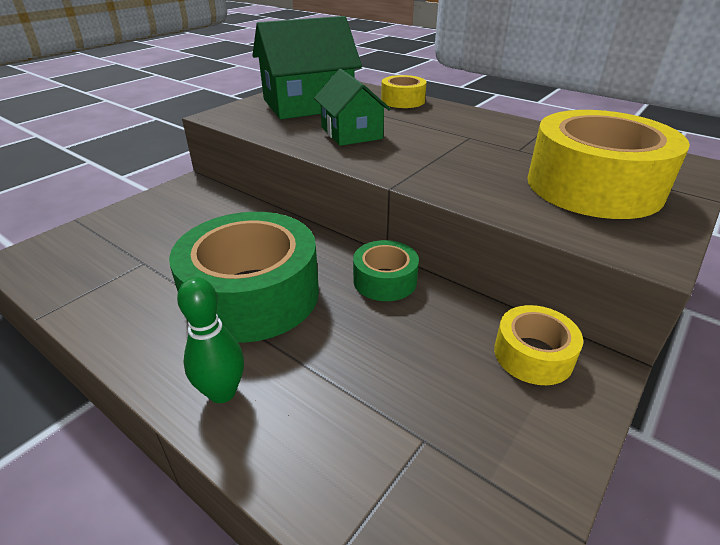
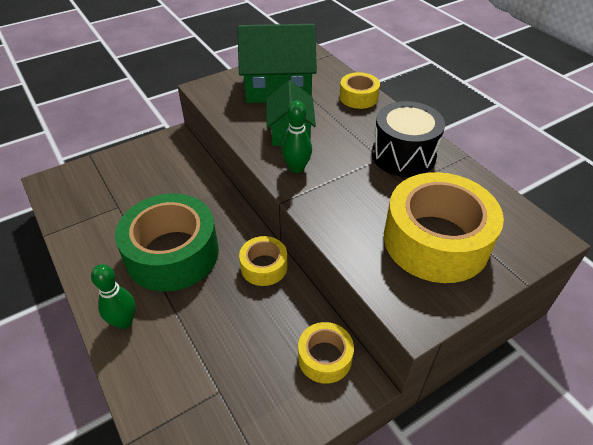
camera: 20 degrees right, 10 degrees up
(384, 158) = (296, 168): none -> green bowling pin
(385, 280) = (264, 266): green tape -> yellow tape
(490, 132) = (403, 155): none -> black drum

